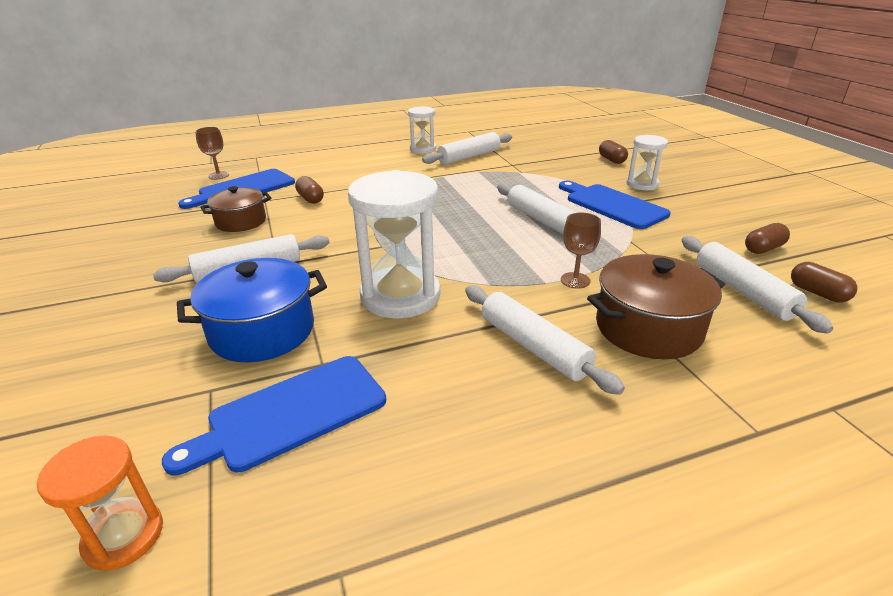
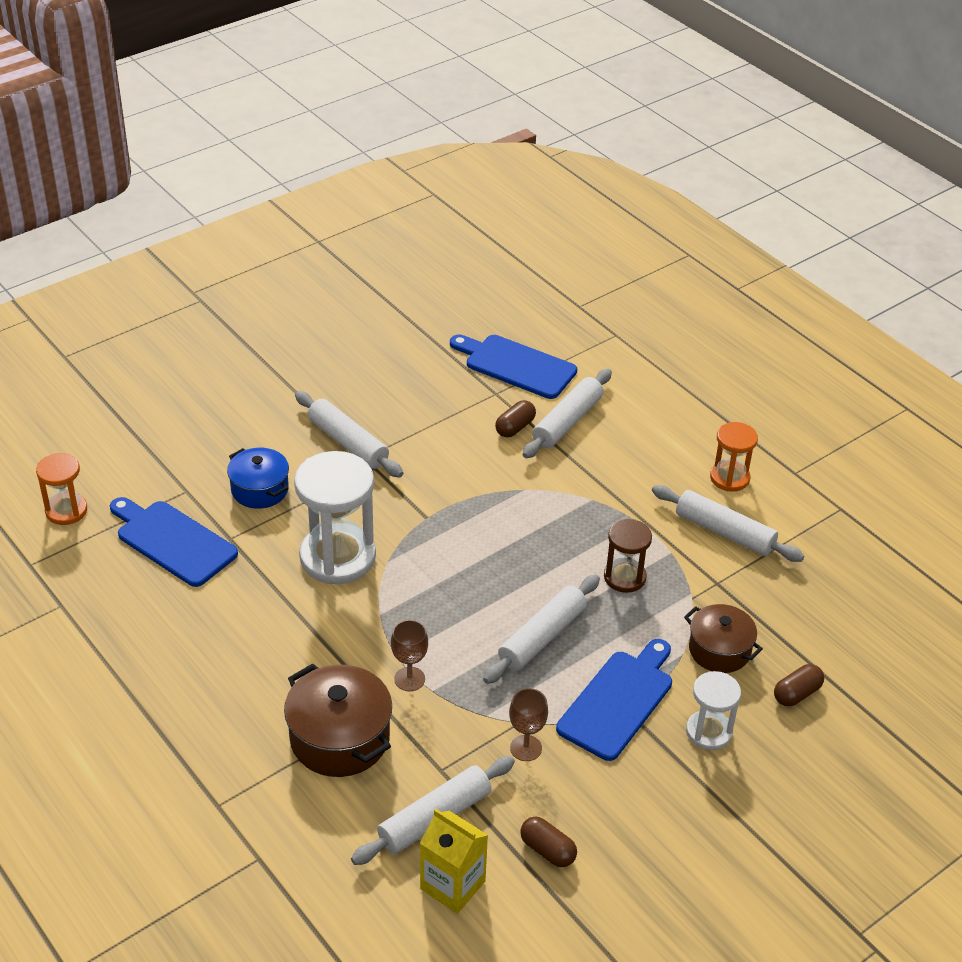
camera: 70 degrees right, 10 degrees up
(218, 175) = (544, 330): brown goblet -> brown goblet (526, 748)
(241, 222) = (437, 398): brown pot -> brown pot (719, 650)
(262, 331) = (260, 489): blue pot -> blue pot, size x0.66
(423, 149) = (729, 478): white hourglass -> orange hourglass
(493, 187) = (624, 577): none -> brown hourglass
(533, 347) = (287, 660): white rolling pin -> white rolling pin (567, 422)
(817, 293) = (452, 885): brown capsule -> yellow carton

